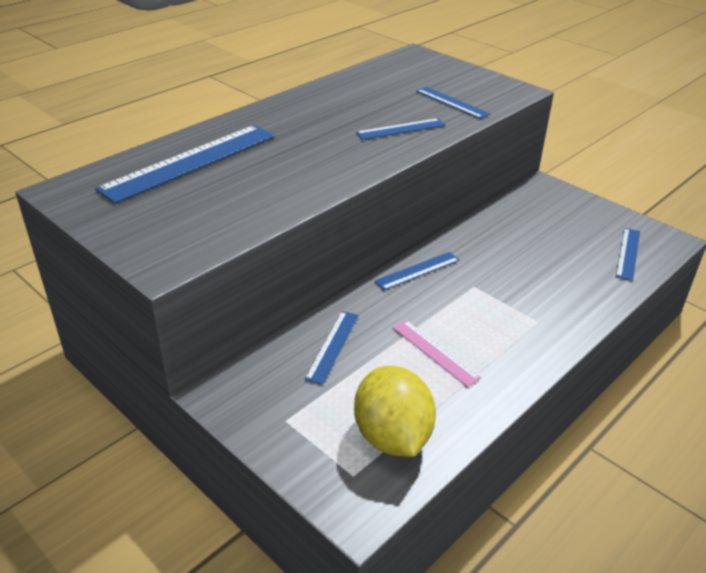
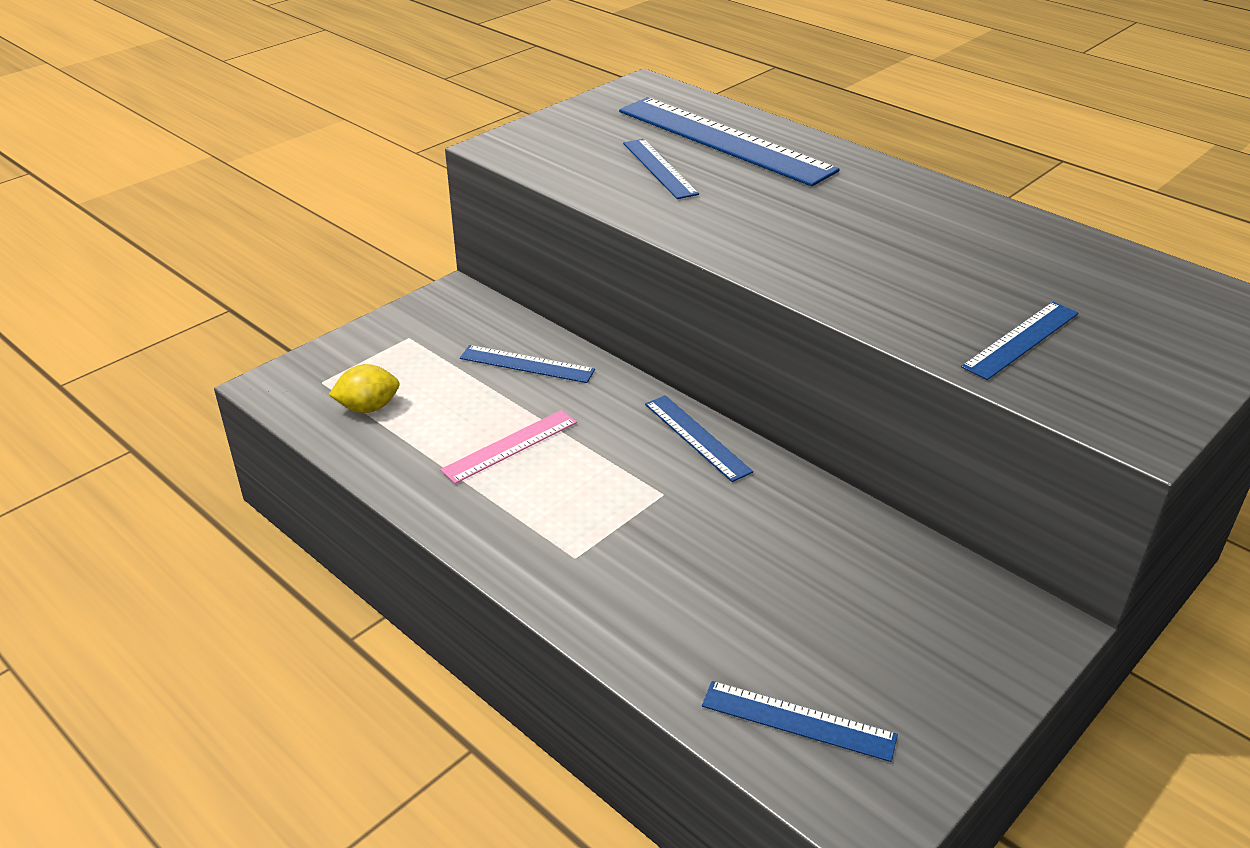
camera: 90 degrees right, 0 degrees up
(392, 436) = (368, 407): yellow lemon -> yellow lemon, size x0.52
(401, 129) = (880, 284): blue ruler -> blue ruler (659, 168)

